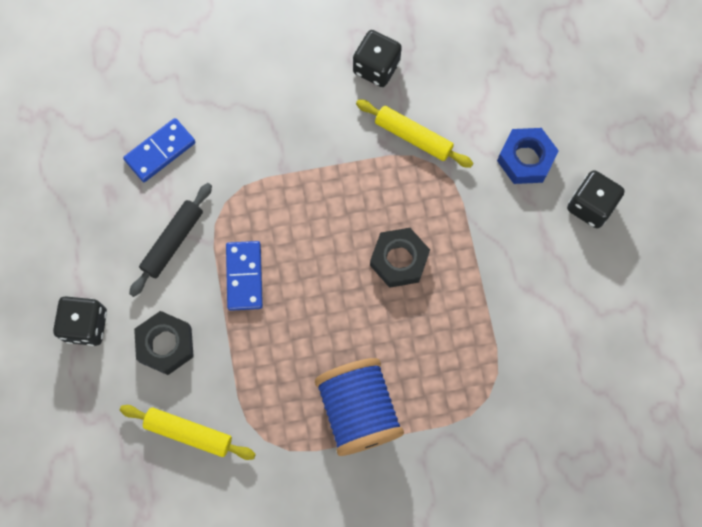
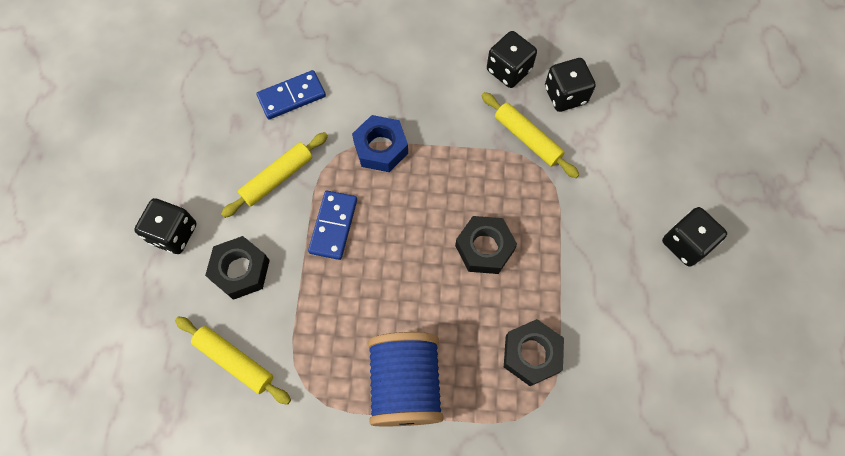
camera: 15 degrees right, 5 degrees down
(173, 242) = (277, 178): black rolling pin -> yellow rolling pin
(440, 81) = (565, 95): none -> black dice
(469, 351) = (531, 354): none -> black nut
(525, 159) = (631, 184): blue nut -> blue nut (381, 148)

